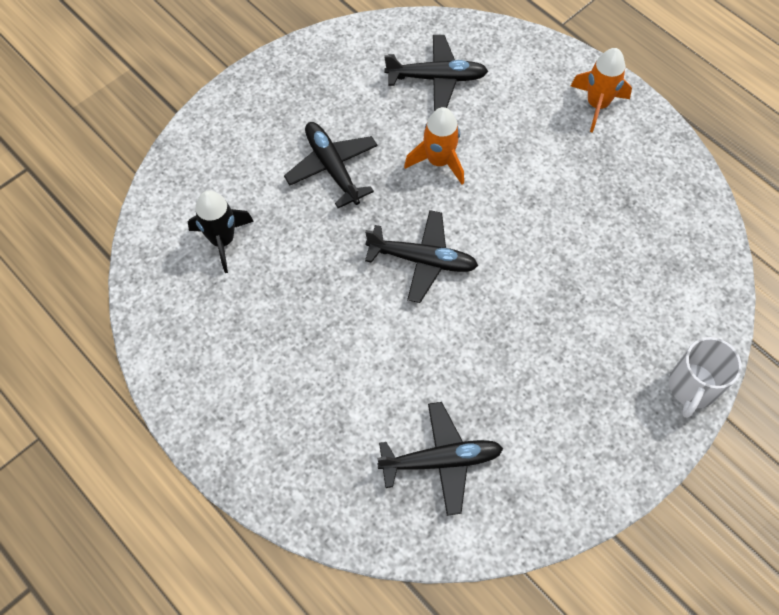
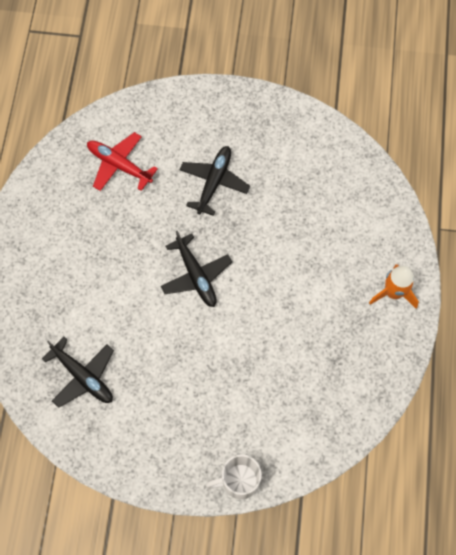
camera: 50 degrees right, 5 degrees up
(222, 240) = (119, 165): black rocket -> red plane
(436, 78) = (328, 189): black plane -> none
(439, 161) = (269, 234): orange rocket -> none

